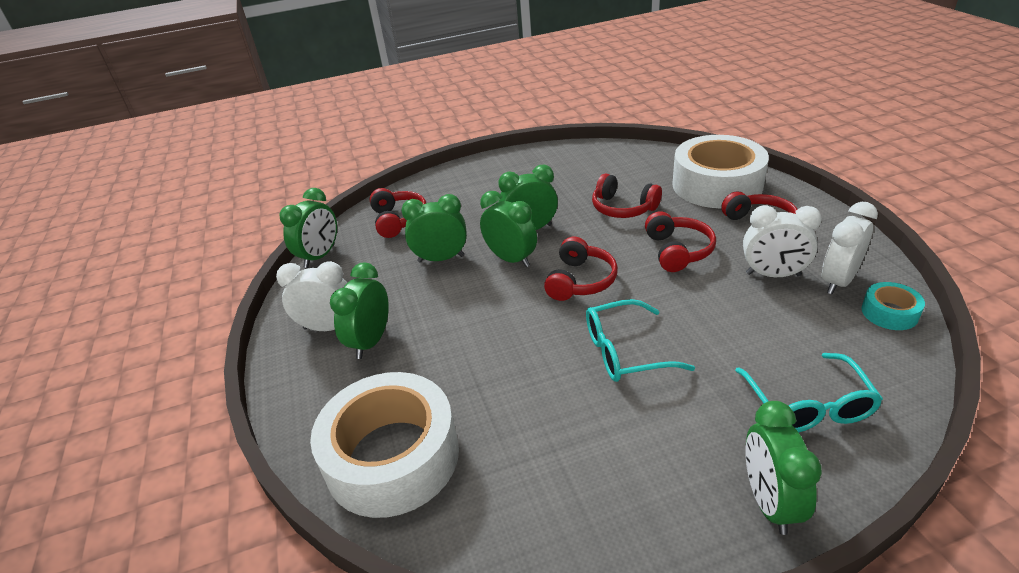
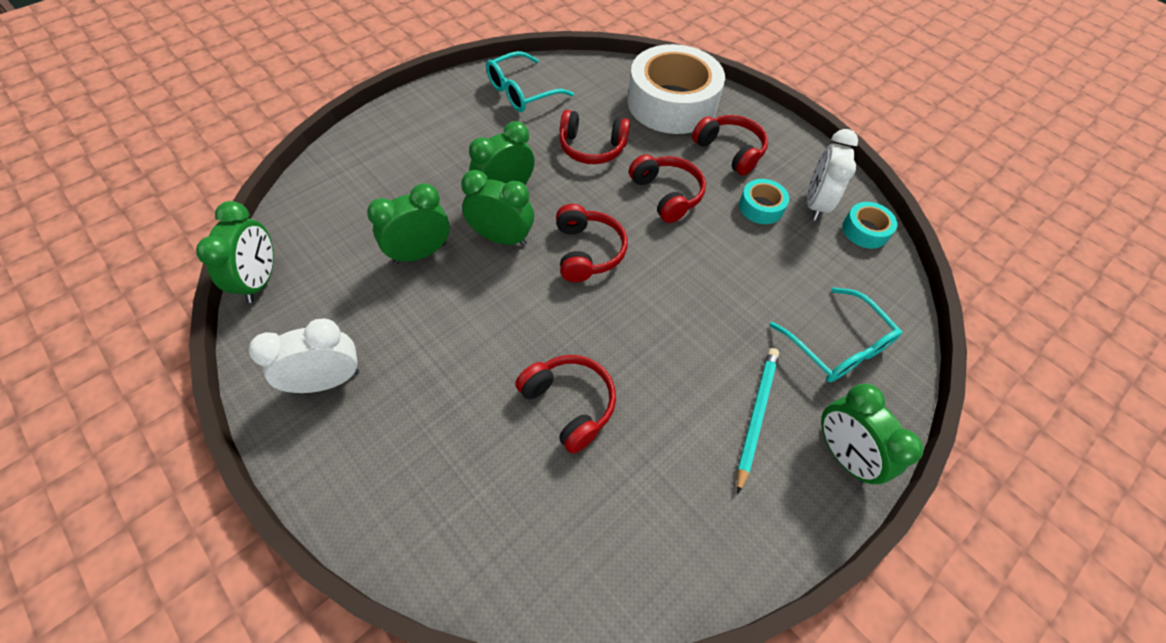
camera: 30 degrees left, 20 degrees up
(371, 341) = (391, 386): green clock -> none
(392, 457) = (489, 524): white tape -> none
(398, 220) = (339, 207): red headphones -> red headphones (569, 404)
(625, 352) = (665, 329): turquoise glasses -> turquoise glasses (521, 92)
(684, 443) = (756, 416): none -> turquoise pencil
(773, 274) = (761, 207): white clock -> turquoise tape

